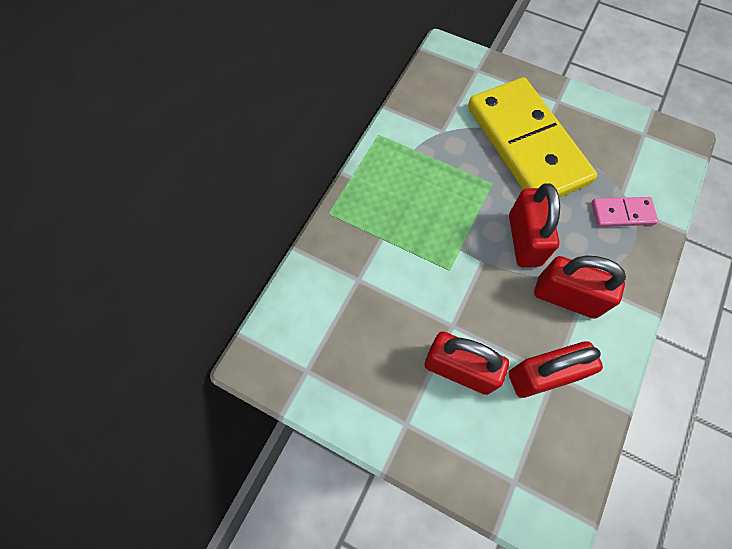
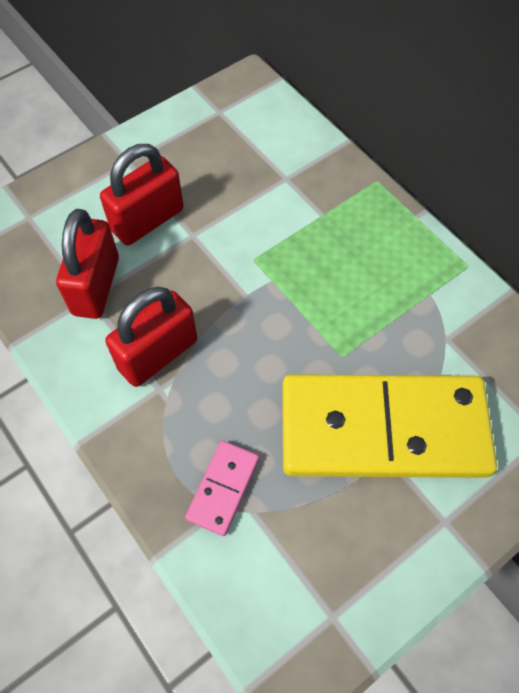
camera: 115 degrees right, 5 degrees down
(524, 240) = (248, 350): red padlock -> none

